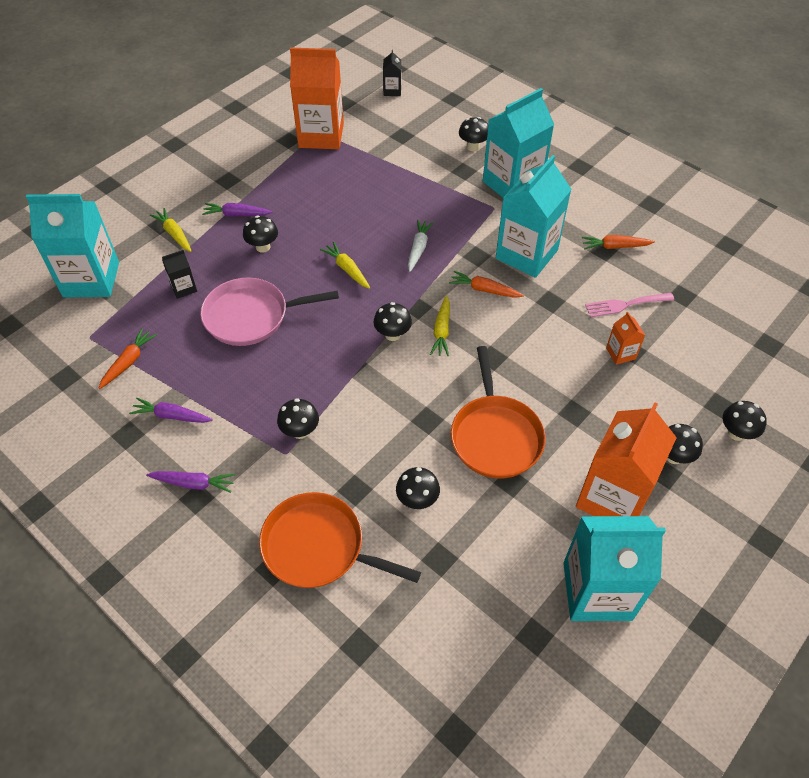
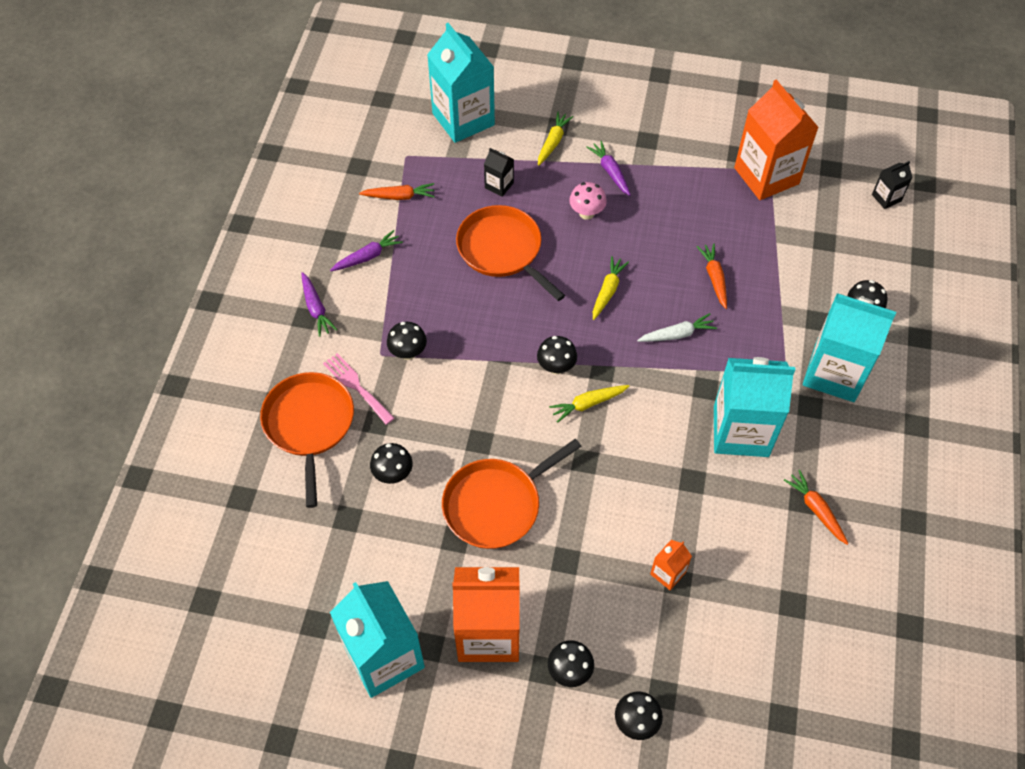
camera: 60 degrees right, 5 degrees up
(172, 416) = (367, 256): purple carrot -> purple carrot turned 75 degrees clockwise
(251, 316) = (502, 250): pink pan -> orange pan
(263, 247) = (586, 213): black mushroom -> pink mushroom
(484, 290) = (665, 416): orange carrot -> orange carrot (714, 278)
(625, 305) = (737, 552): pink fork -> pink fork (356, 386)

